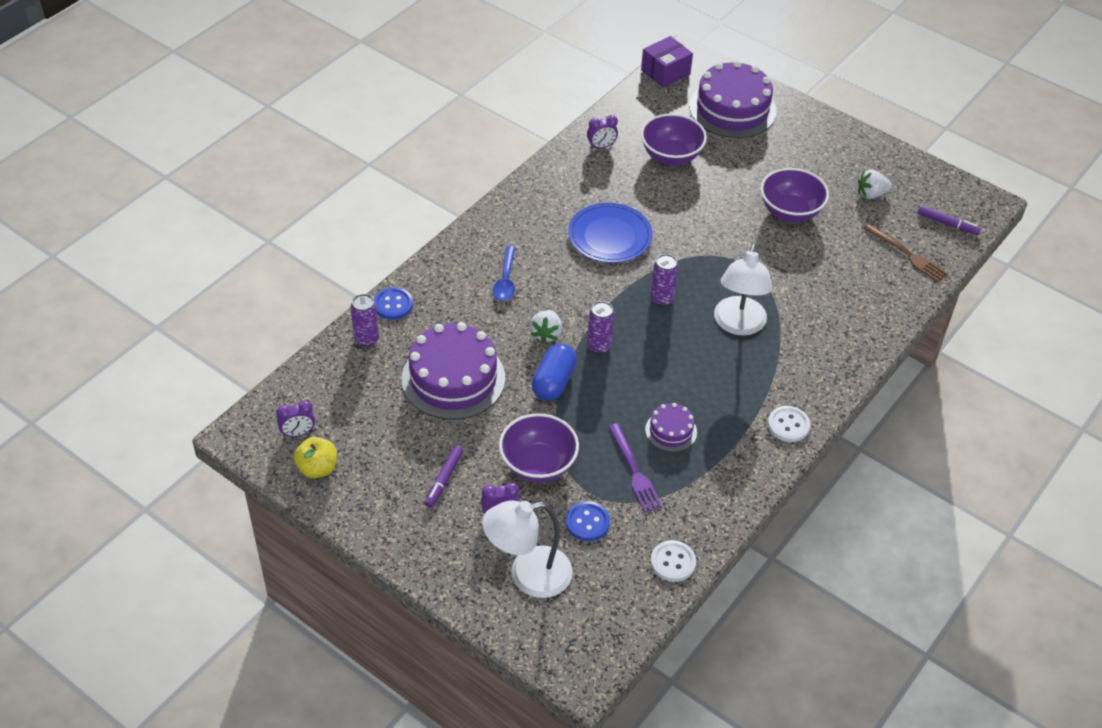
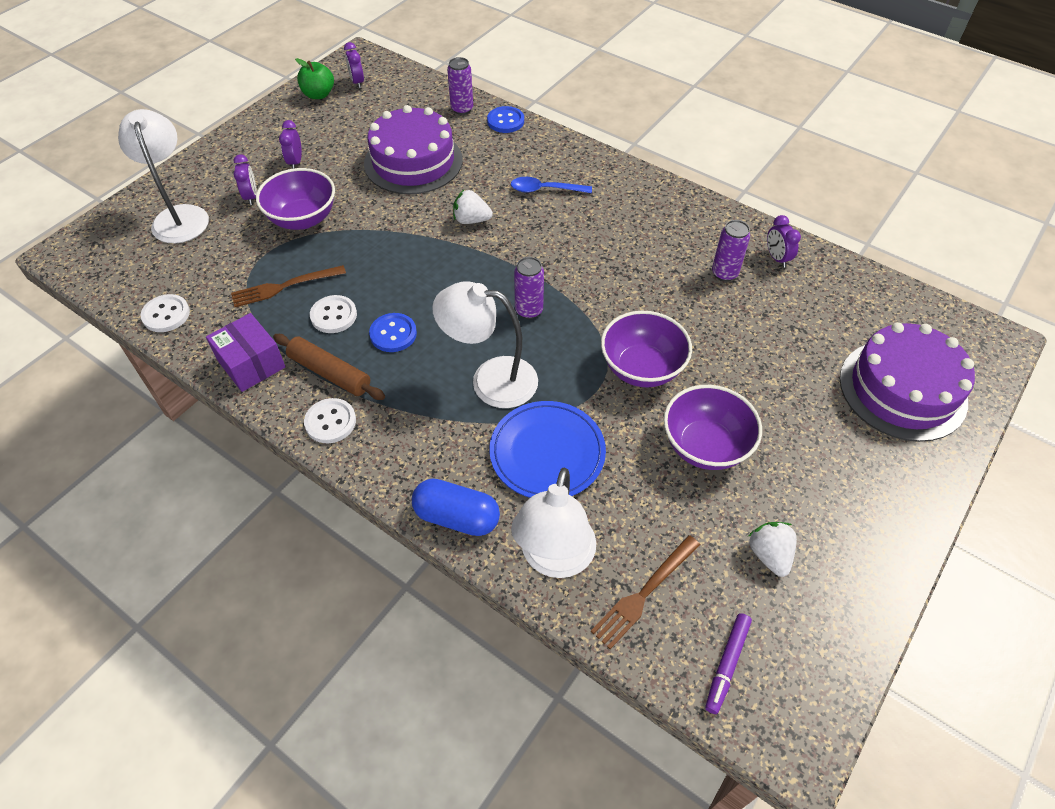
camera: 90 degrees right, 5 degrees up
(317, 468) = (318, 94): yellow apple -> green apple
(444, 479) = (295, 162): purple marker -> purple clock
(553, 382) = (406, 227): blue capsule -> blue capsule (457, 517)
(587, 522) = (228, 253): blue button -> blue button (393, 334)
(599, 346) = (455, 259): purple can -> purple can (724, 273)
(610, 236) = (624, 266): blue plate -> blue plate (547, 452)
(634, 471) = (284, 286): purple fork -> brown fork
(665, 72) = (949, 319): purple box -> purple box (251, 364)
(671, 156) = (780, 322): purple bowl -> purple bowl (641, 368)
(671, 431) = (334, 315): purple cake -> white button
(737, 429) = (330, 373): none -> brown rolling pin
(890, 296) = (554, 559): none -> white lamp

